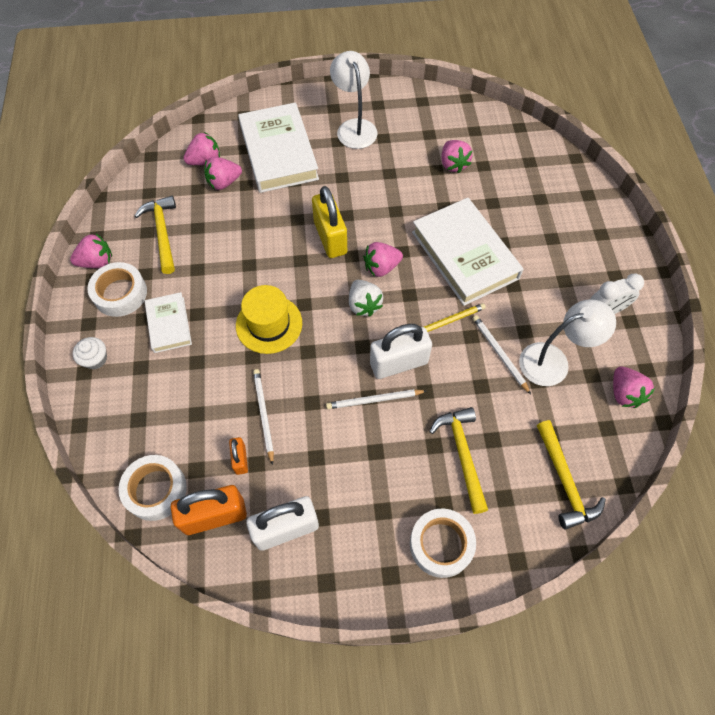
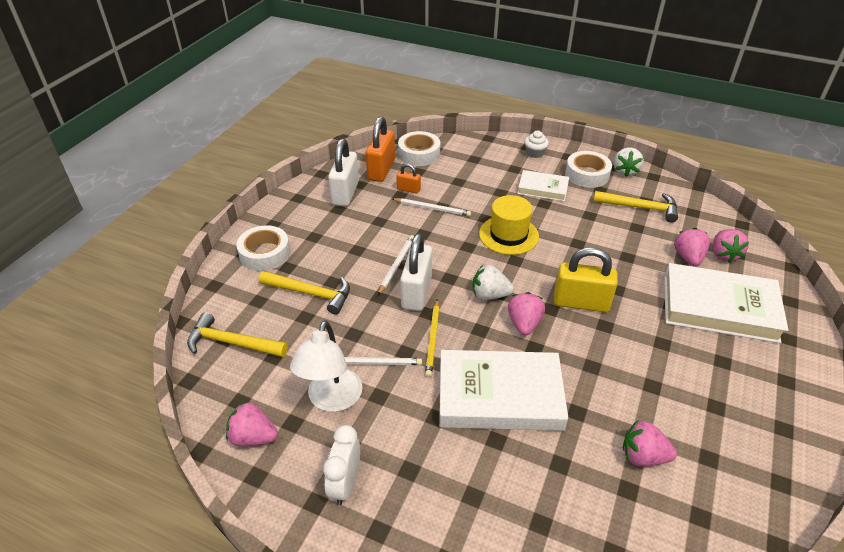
camera: 120 degrees right, 20 degrees down
(97, 262) = (625, 171): pink strawberry -> white strawberry
(354, 127) = (744, 386): white lamp -> none

